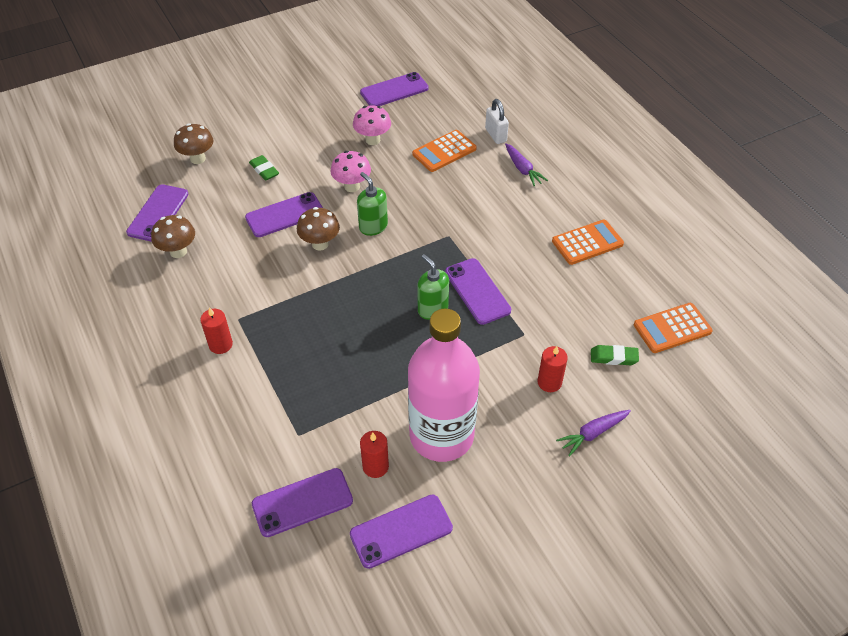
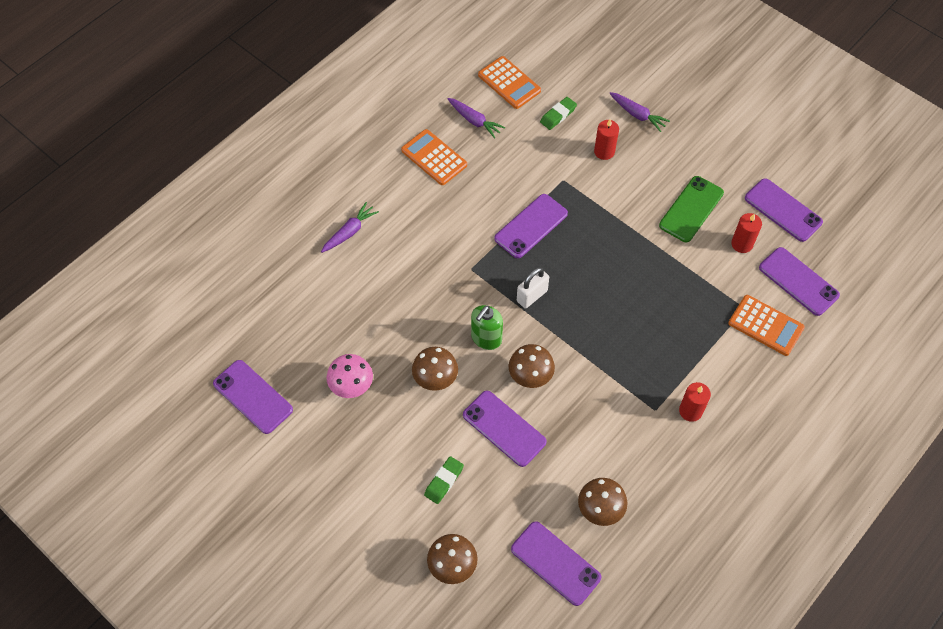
camera: 110 degrees left, 10 degrees up
(158, 213) = (555, 563): purple phone -> purple phone turned 45 degrees clockwise
(352, 186) = (435, 380): pink mushroom -> brown mushroom
(432, 309) = (568, 254): green soap dispenser -> none
(441, 435) = (691, 209): pink bottle -> green phone
(444, 151) = (347, 310): orange calculator -> orange calculator (766, 325)
(495, 135) = (302, 270): white padlock -> white padlock (532, 296)
(613, 357) = (558, 115): green eraser -> green eraser turned 60 degrees clockwise
(626, 285) = (474, 121): none -> purple carrot

